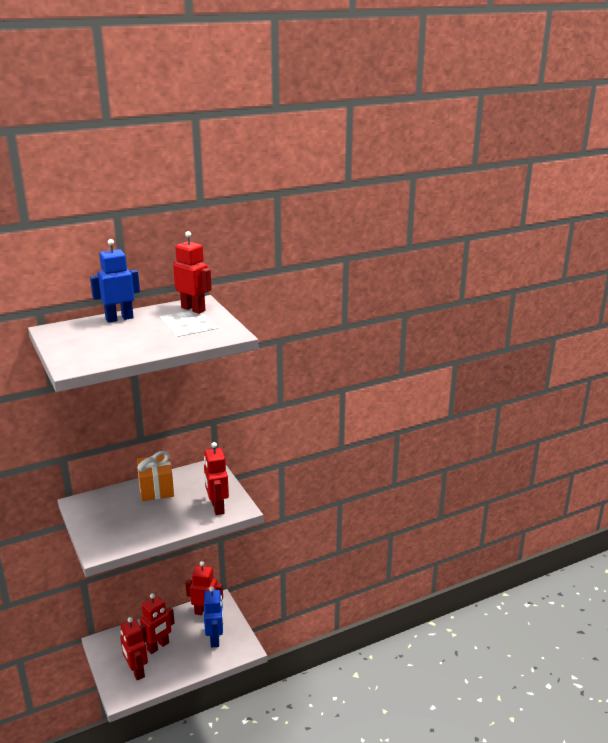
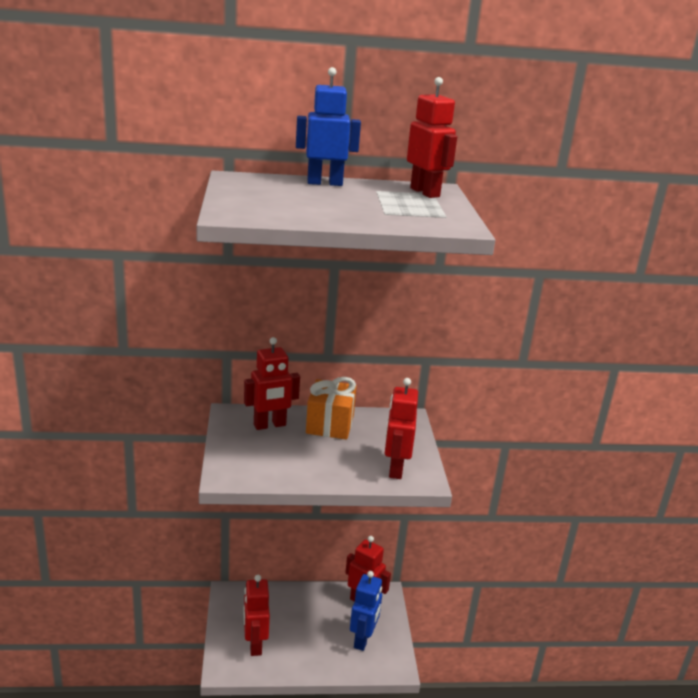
camera: 20 degrees right, 0 degrees up
(158, 646) = (292, 623): red robot -> red robot (270, 425)

